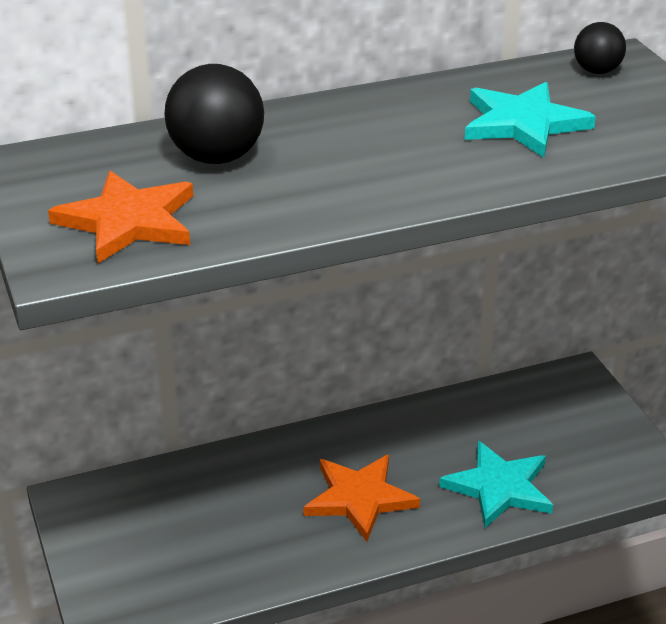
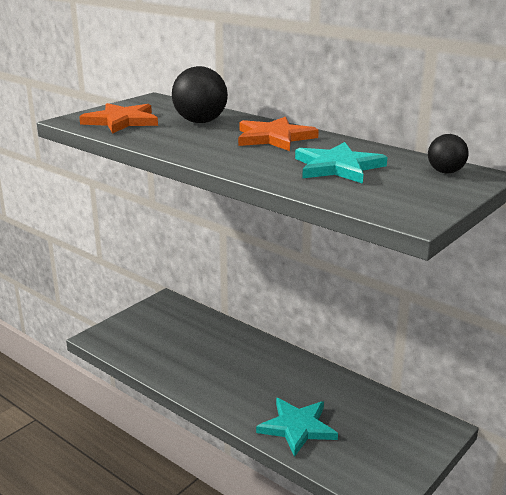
camera: 60 degrees right, 10 degrees down
(359, 498) = (240, 379): orange star -> orange star (274, 137)

